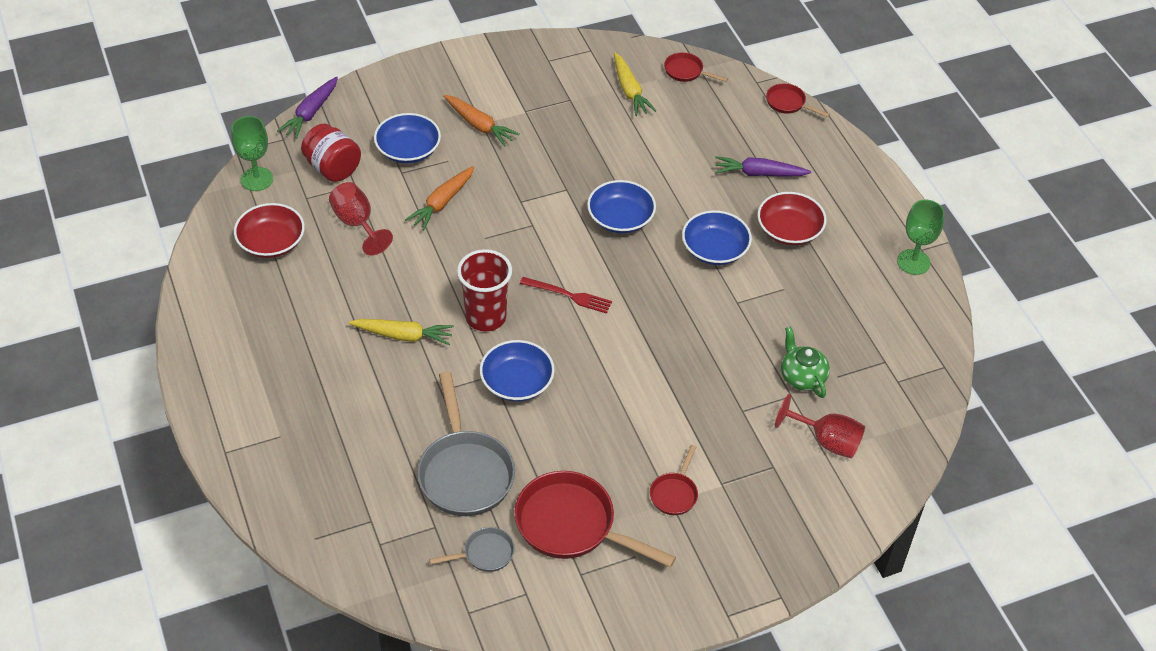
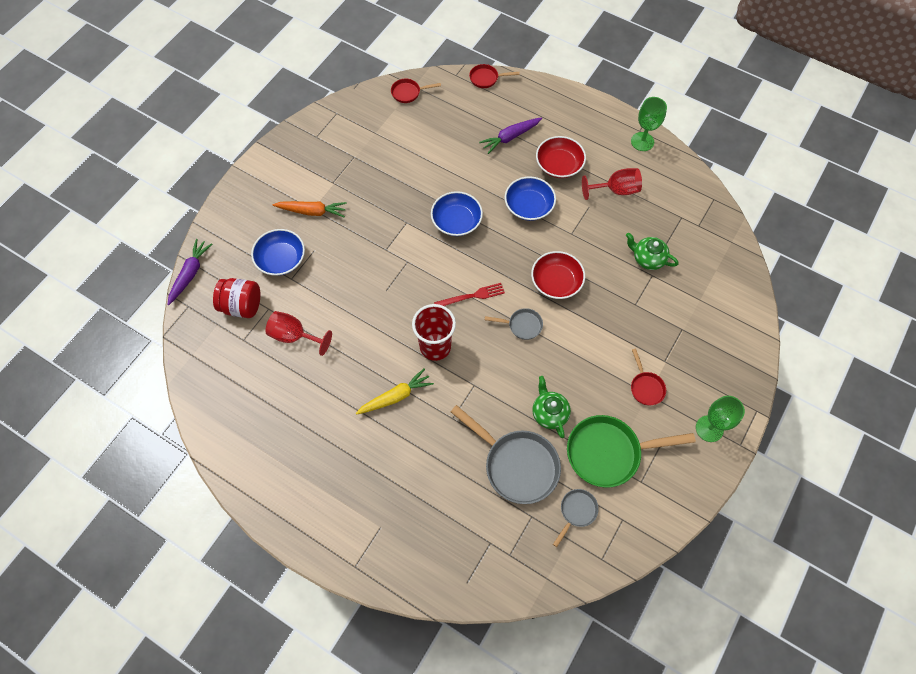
camera: 35 degrees left, 15 degrees up
(257, 179) = (196, 348): green goblet -> green goblet (709, 428)
(271, 242) = (248, 389): red bowl -> red bowl (556, 282)
(311, 113) = (190, 274): purple carrot -> purple carrot turned 150 degrees counterclockwise
(442, 203) = (337, 283): orange carrot -> none
(517, 382) = (493, 379): blue bowl -> none
(545, 449) = (549, 413): none -> green teapot
(572, 525) = (609, 452): red pan -> green pan
(595, 354) = (522, 325): none -> grey pan
(629, 91) = (385, 127): yellow carrot -> none
(827, 441) = (695, 291): red goblet -> red goblet (616, 190)

